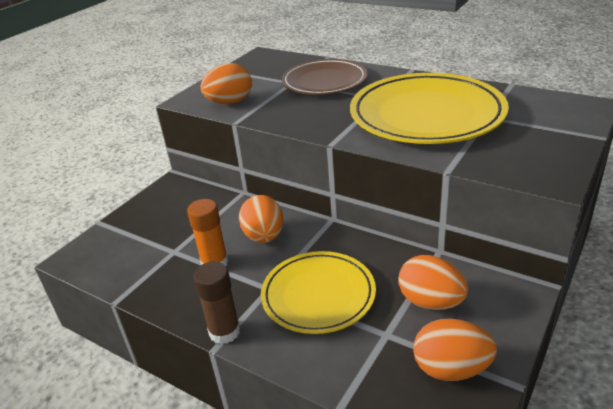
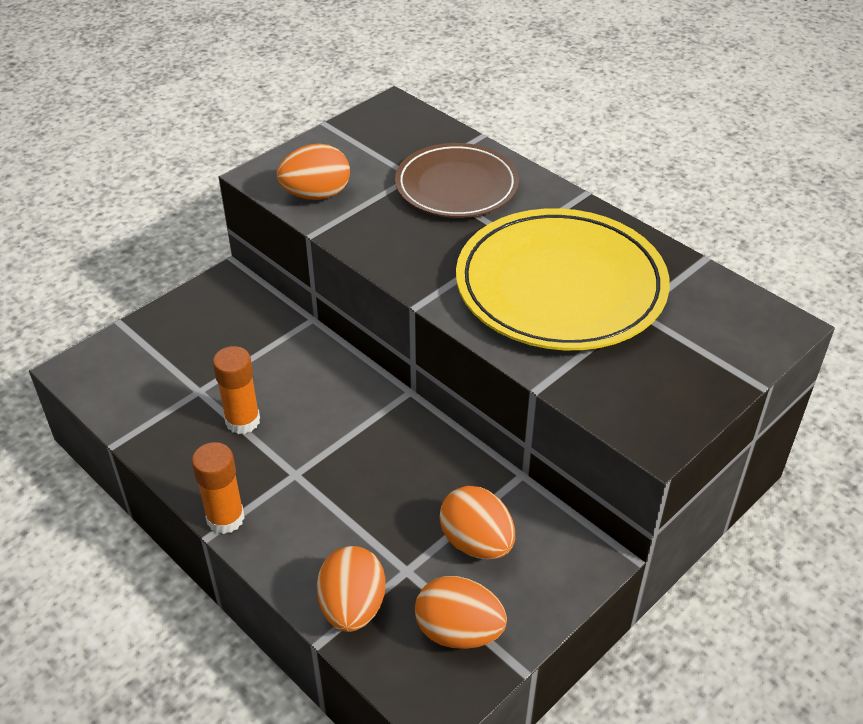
camera: 10 degrees right, 10 degrees up
(224, 332) = (225, 518): brown glue stick -> orange glue stick
(264, 237) = (315, 397): orange egg -> orange egg (352, 607)
(318, 295) = (349, 499): yellow plate -> none

